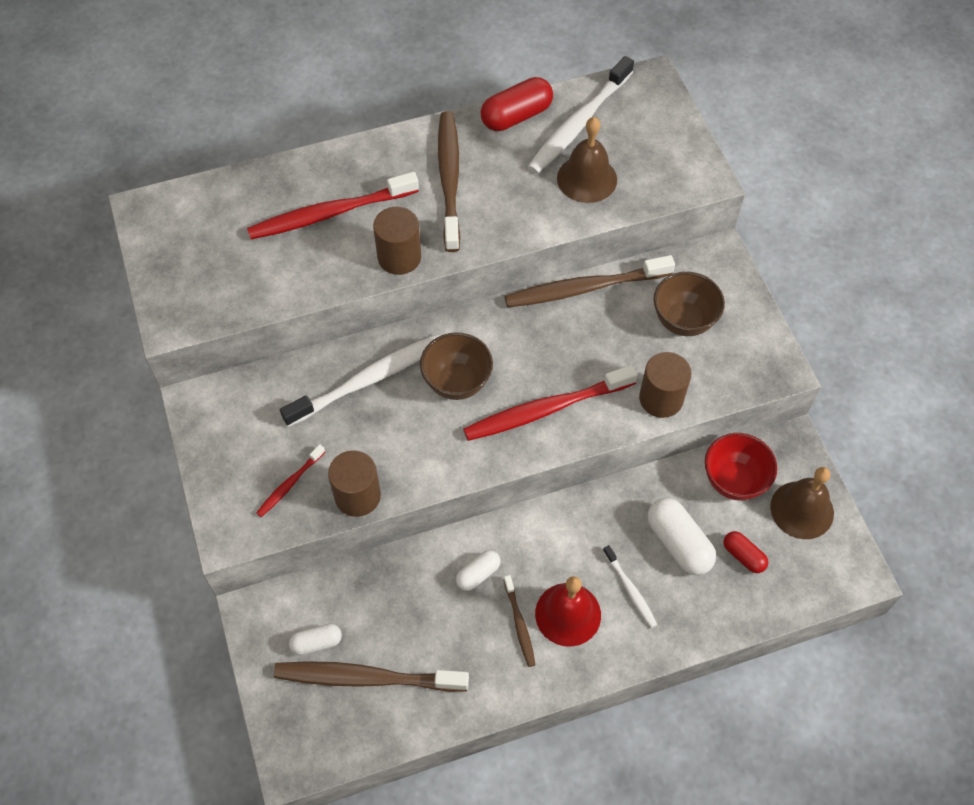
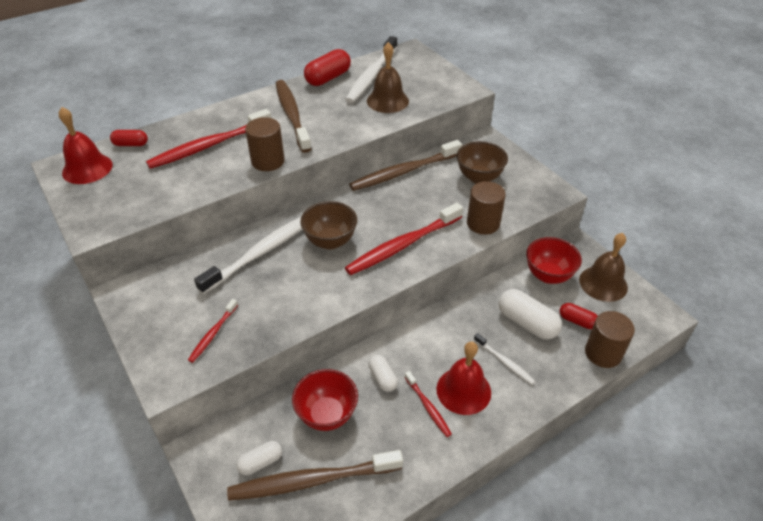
camera: 15 degrees left, 15 degrees down
(175, 221) = (87, 168): none -> red bell
(233, 190) = (131, 144): none -> red capsule
(357, 496) = (272, 330): brown cylinder -> brown cylinder (603, 353)
(402, 604) = (327, 415): none -> red bowl
(478, 574) = (382, 378): white capsule -> white capsule turned 60 degrees counterclockwise
(519, 624) = (428, 407): brown toothbrush -> red toothbrush

